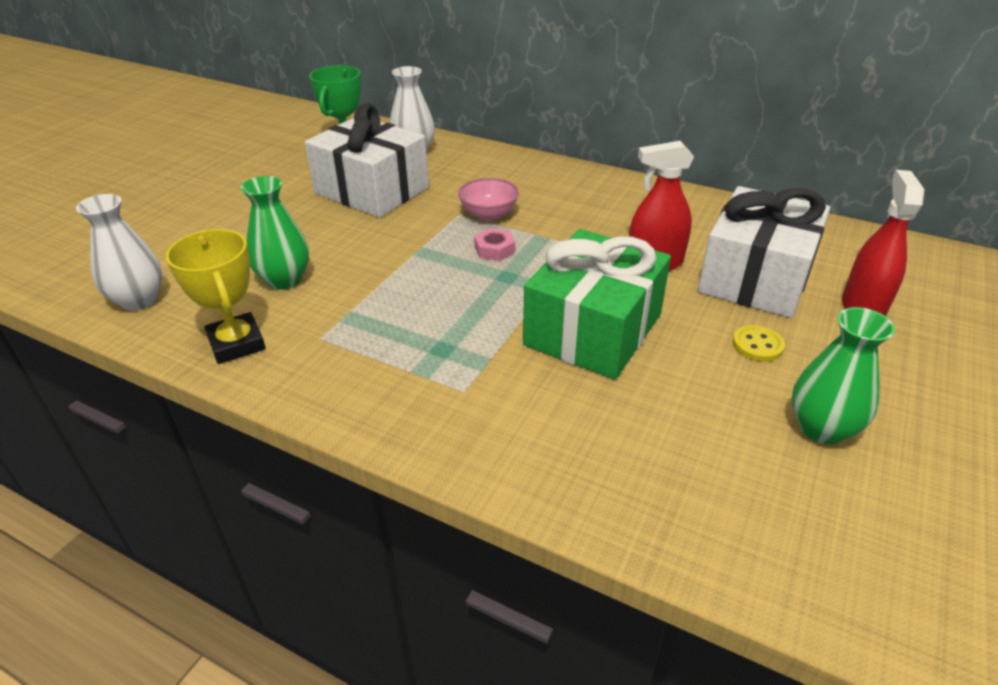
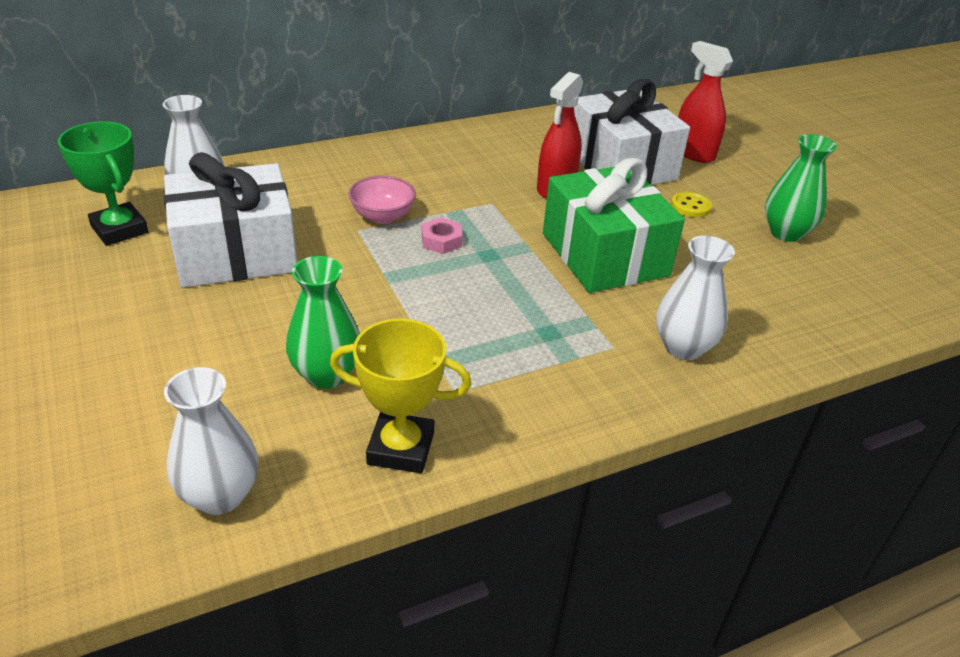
camera: 55 degrees left, 0 degrees up
(513, 432) = (683, 347): none -> white vase

